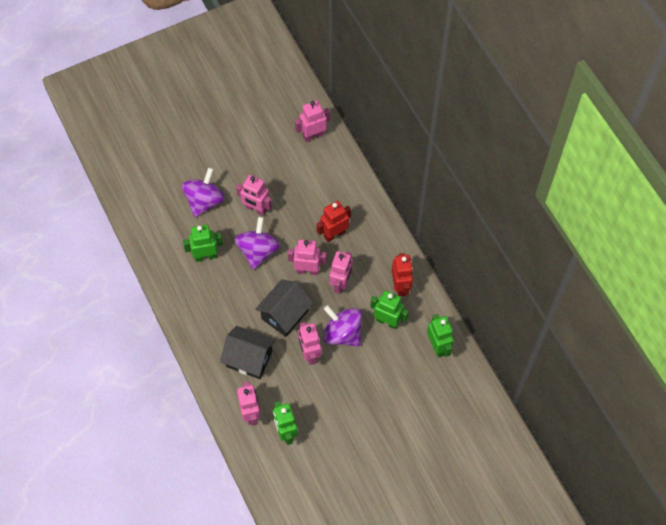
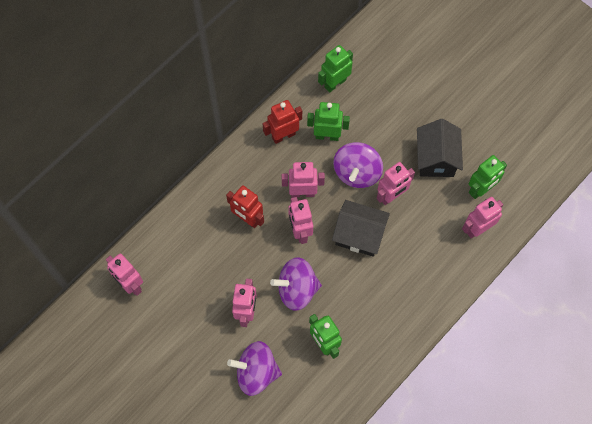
camera: 110 degrees left, 5 degrees up
(249, 359) = (422, 252): black house -> black house (436, 158)
(387, 321) = (327, 136): green robot -> green robot turned 90 degrees clockwise

